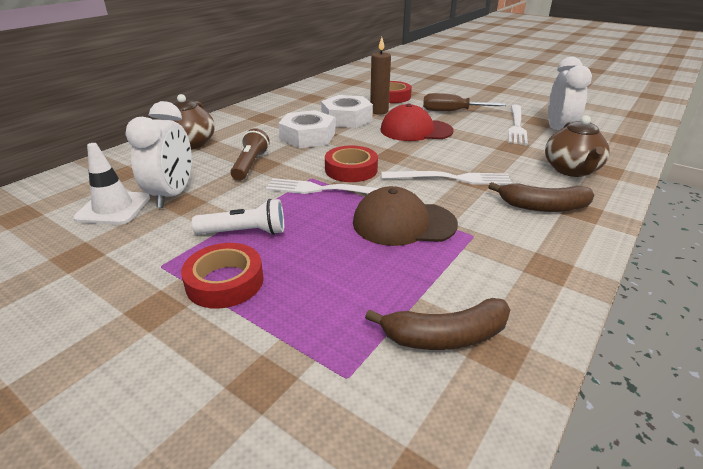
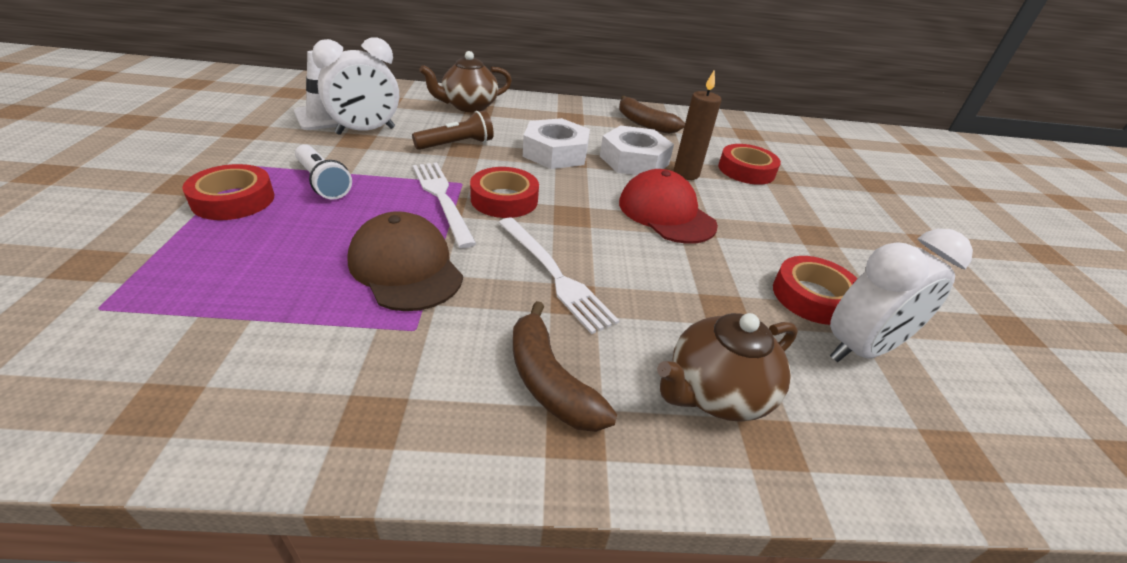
camera: 50 degrees right, 5 degrees up
(445, 336) = (177, 357): brown banana -> brown banana (644, 123)
(452, 111) = (772, 226): brown screwdriver -> none
(516, 125) = (812, 297): white fork -> red tape

